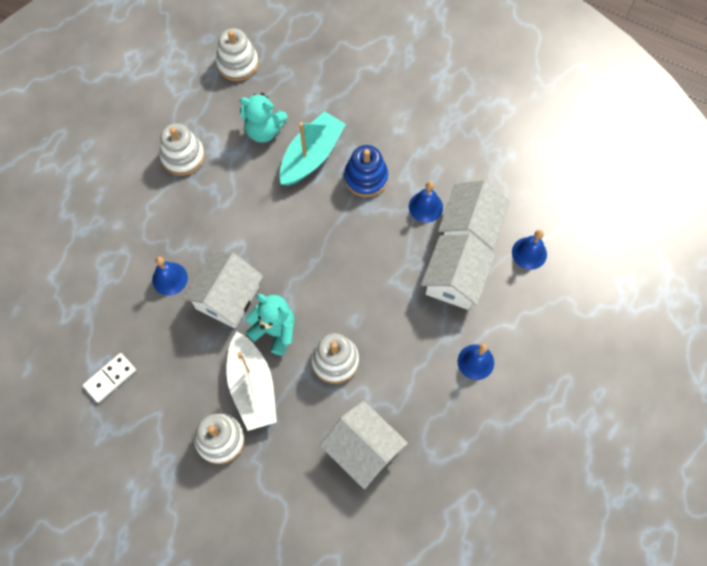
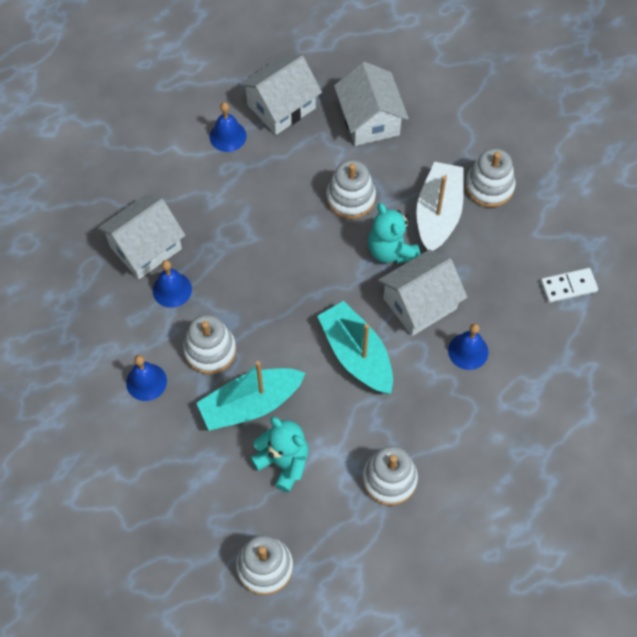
camera: 150 degrees left, 5 degrees down
(255, 231) = (356, 355): none -> turquoise boat
(366, 177) = (210, 350): blue stacking toy -> white stacking toy
(454, 280) = (195, 209): white house -> white house (281, 106)
(529, 253) = (109, 197): blue bell -> blue bell (146, 382)

